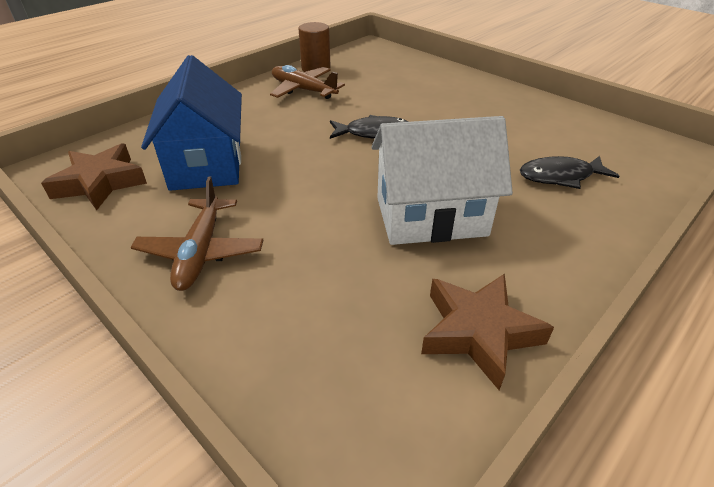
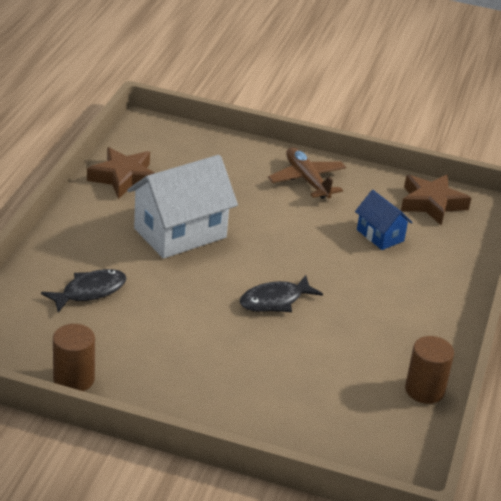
camera: 150 degrees right, 5 degrees down
(206, 164) = (380, 235): blue house -> blue house, size x0.54
(303, 90) = (398, 345): brown plane -> none
(581, 117) = (74, 379): none -> brown cylinder

